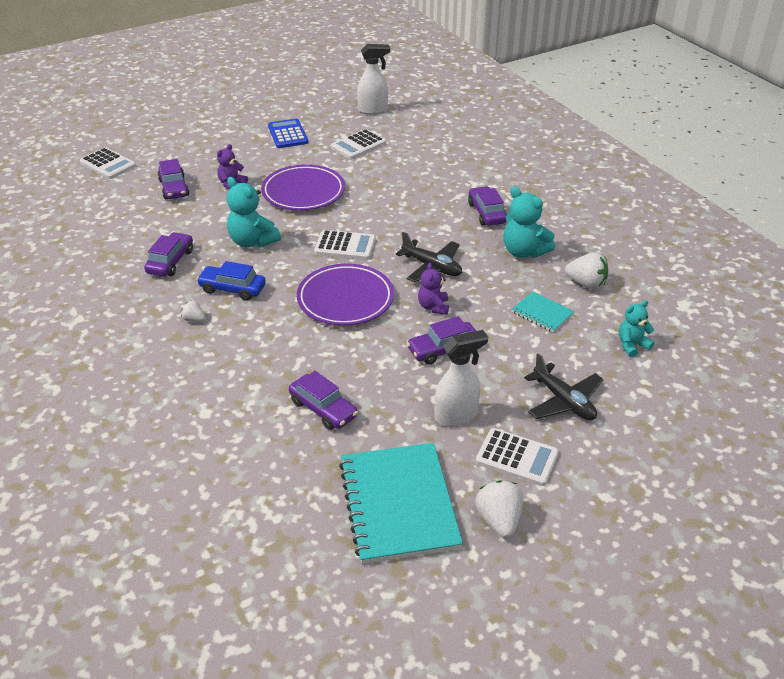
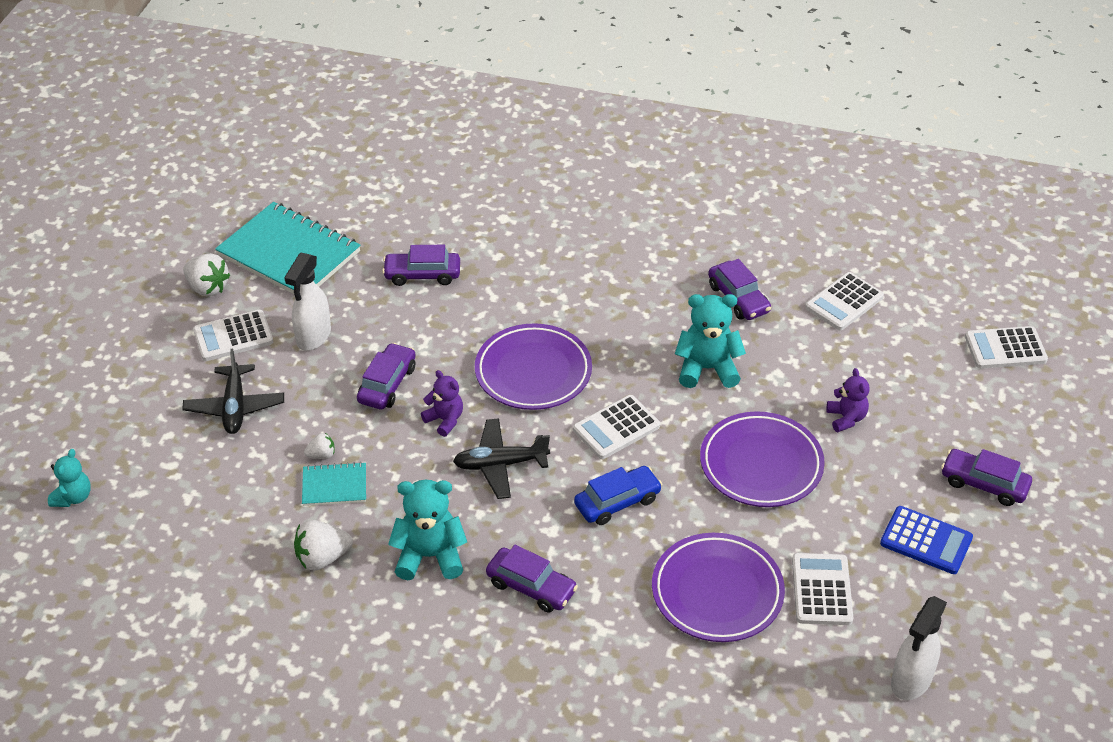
camera: 135 degrees right, 5 degrees up
(126, 225) = (844, 302): none -> white calculator
(174, 188) = (888, 371): purple car -> purple car (984, 484)
(194, 319) = (626, 268): white strawberry -> white strawberry (321, 455)
(232, 289) = (643, 313): blue car -> blue car (617, 502)
(403, 167) = (717, 592): none -> purple plate
(564, 401) = (235, 407): black plane -> black plane turned 105 degrees counterclockwise
(632, 345) = (215, 509): turquoise teddy bear -> turquoise teddy bear (73, 497)

